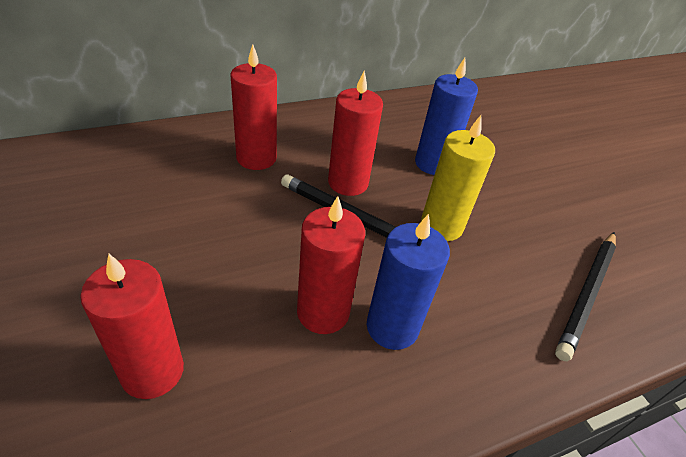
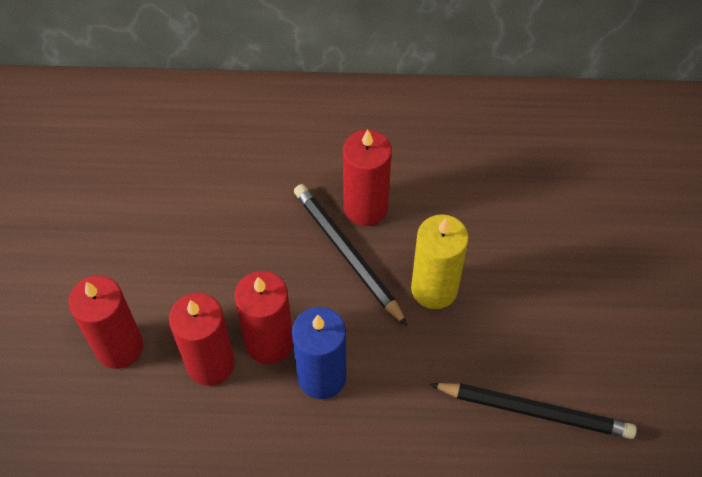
camera: 30 degrees right, 15 degrees up
(256, 158) = (286, 149): red candle -> red candle (210, 363)
(433, 164) = (477, 206): blue candle -> none
(587, 294) = (535, 411): black pencil -> black pencil turned 135 degrees counterclockwise

